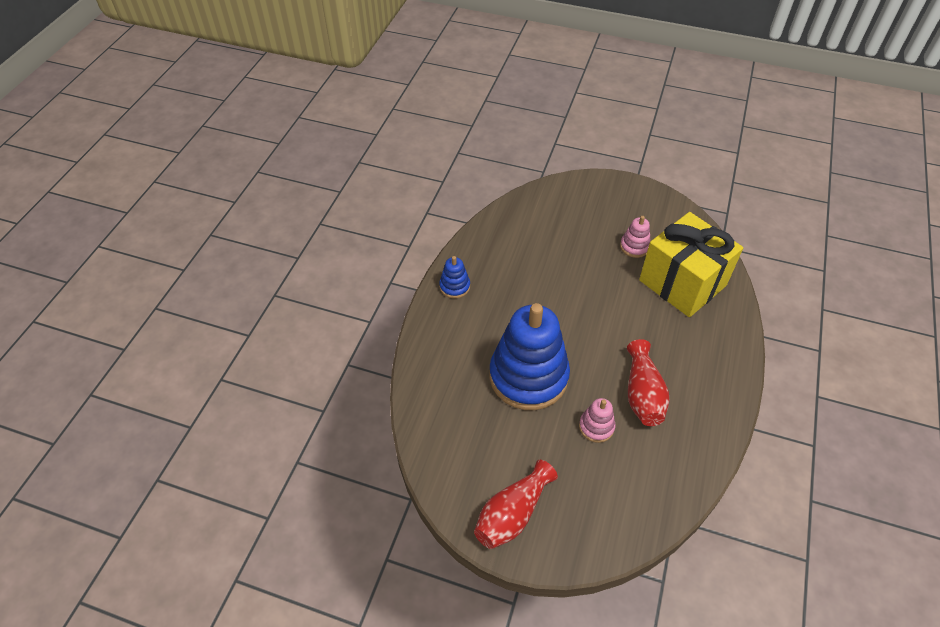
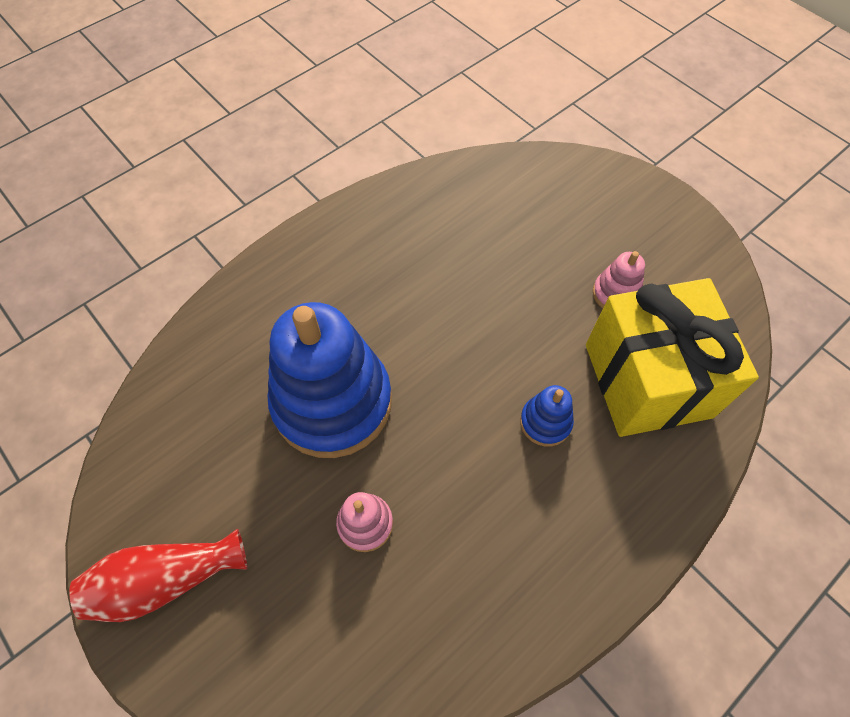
camera: 30 degrees right, 10 degrees up
(454, 286) = (335, 235): blue stacking toy -> blue stacking toy (545, 422)
(642, 394) = (465, 513): red vase -> none

